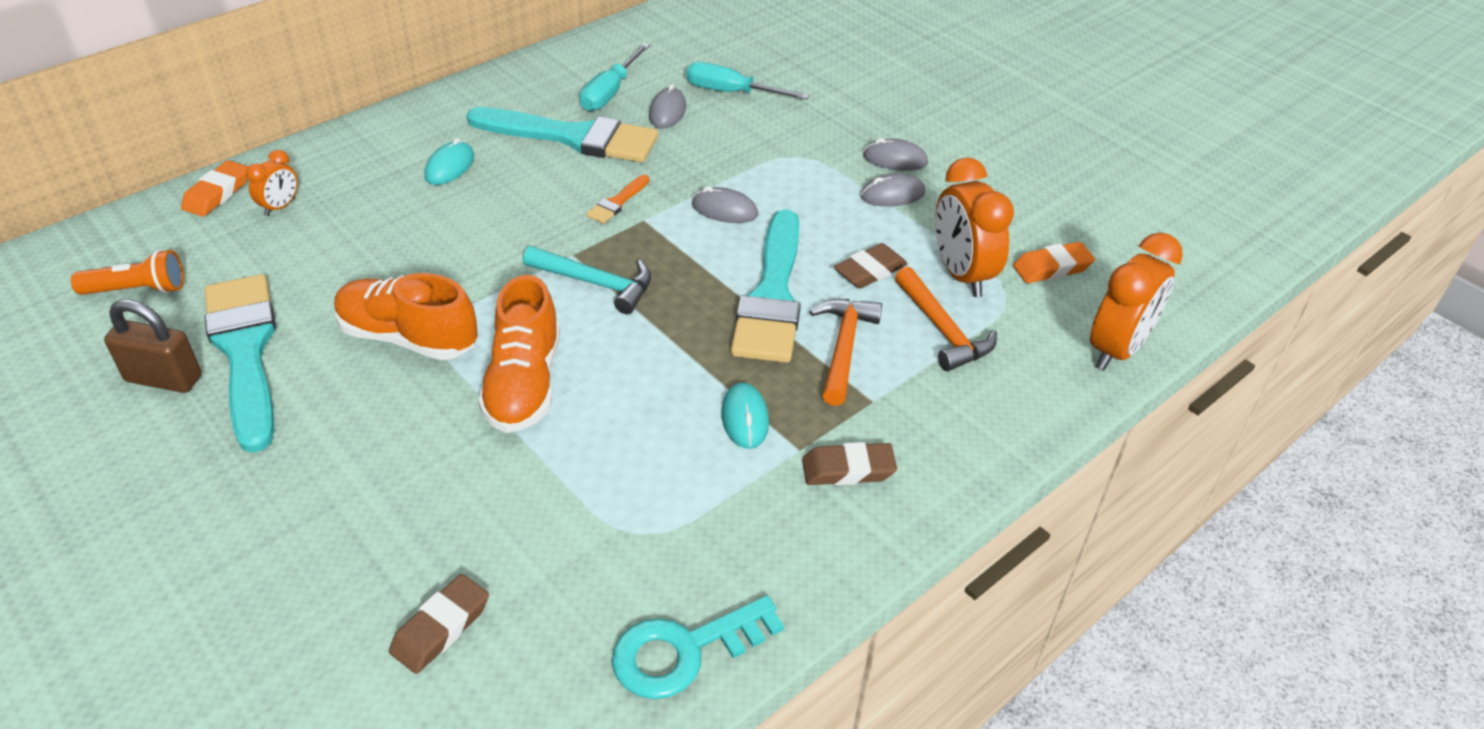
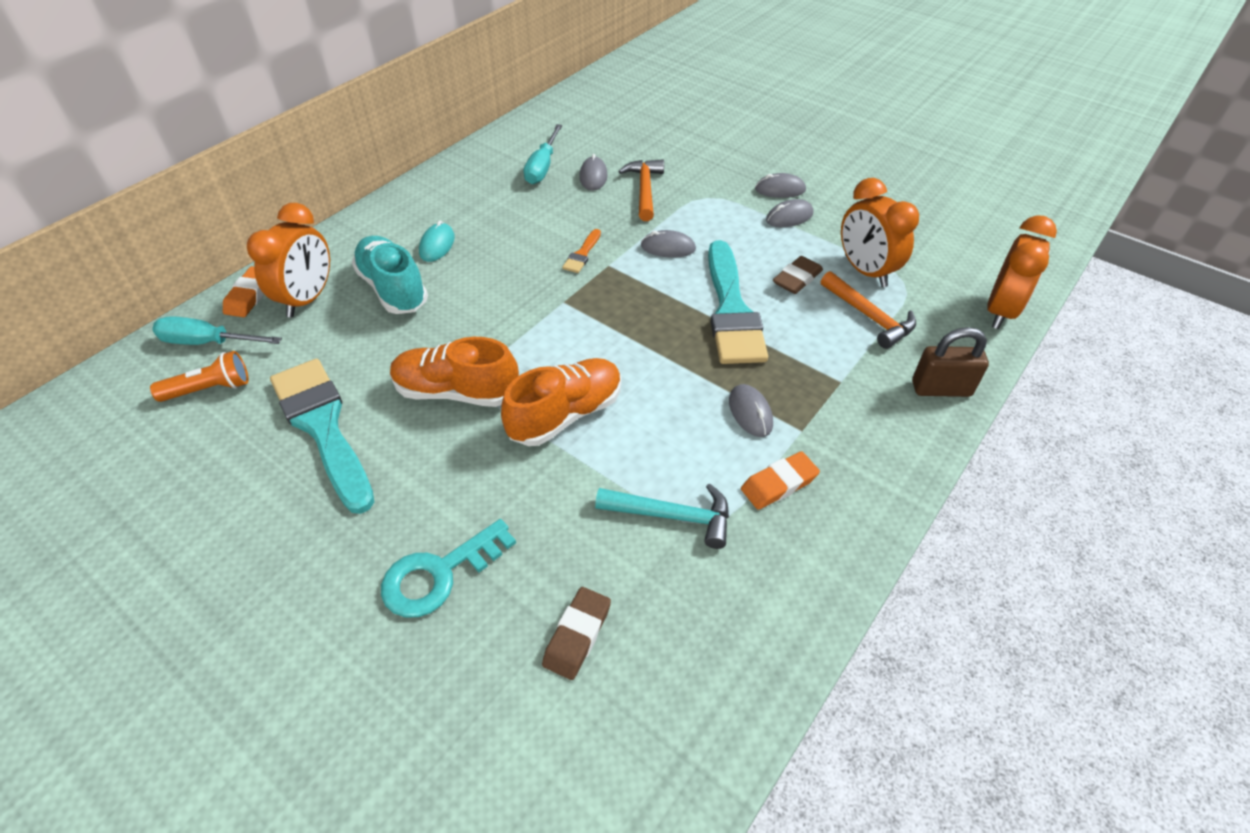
camera: 10 degrees left, 5 degrees up
(164, 378) = (260, 462): brown padlock -> brown padlock (941, 388)
(280, 207) = (308, 299): orange clock -> orange clock, size x1.94
(380, 210) = (393, 289): none -> turquoise shoe
(524, 384) = (566, 414): orange shoe -> orange shoe turned 120 degrees counterclockwise
(573, 137) = (527, 207): turquoise brush -> none
(596, 283) = (591, 322): turquoise hammer -> turquoise hammer (672, 516)
(683, 651) = (779, 614): turquoise key -> turquoise key (439, 574)
(731, 92) = (636, 154): turquoise screwdriver -> turquoise screwdriver (207, 342)
(745, 418) = (750, 413): turquoise mouse -> grey mouse
(843, 348) = (802, 343): orange hammer -> orange hammer (644, 190)
(848, 470) = (845, 440): brown eraser -> none
(1052, 268) = (928, 256): orange eraser -> orange eraser (779, 484)

